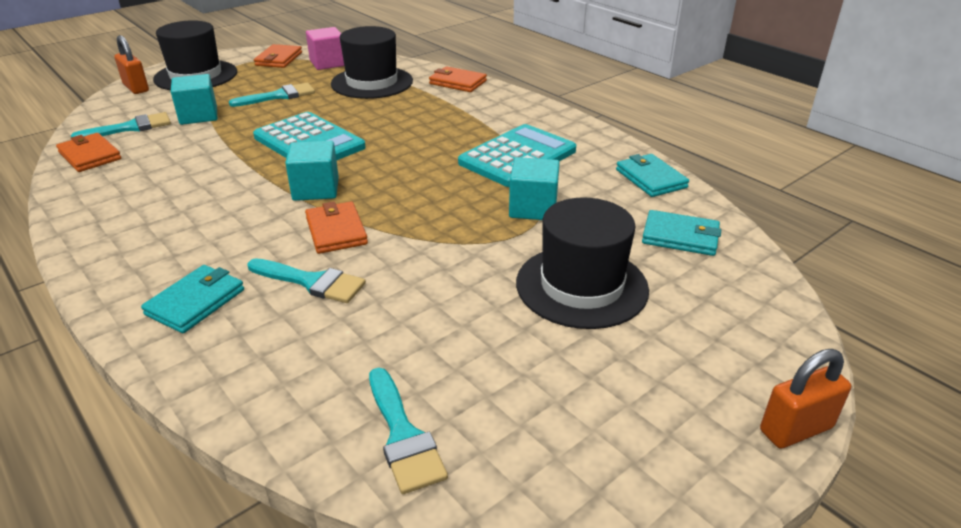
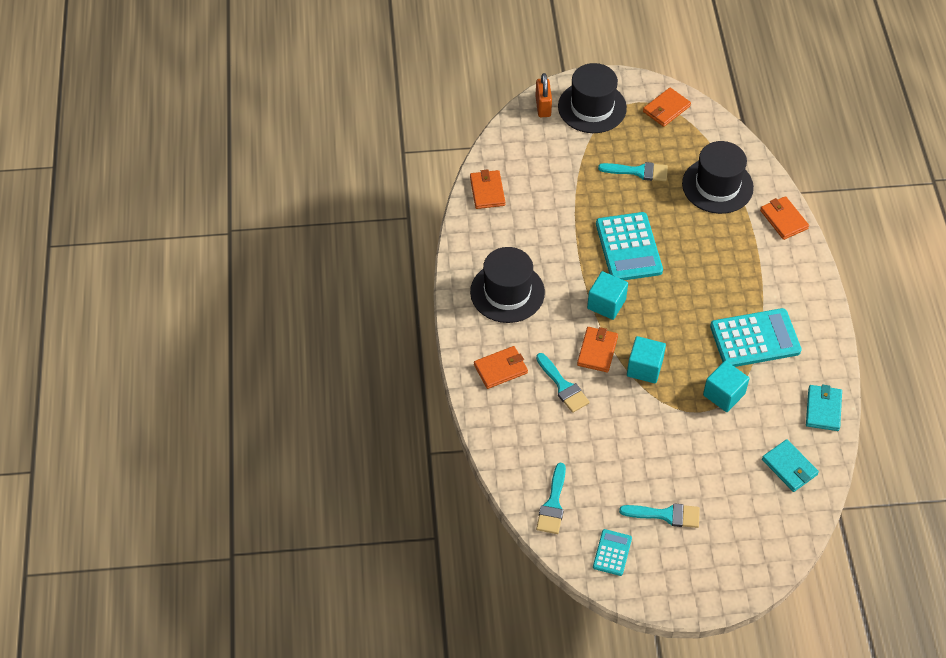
camera: 35 degrees right, 20 degrees up
(130, 128) = (522, 166): turquoise brush -> turquoise brush (666, 515)
(196, 302) = (500, 369): turquoise wallet -> orange wallet
(198, 116) = (571, 172): turquoise cube -> turquoise cube (644, 368)
(328, 63) = (701, 135): pink cube -> none
(565, 455) = (612, 552): none -> turquoise calculator
(581, 286) = (699, 469): black hat -> black hat (507, 292)
(796, 429) = (721, 602): orange padlock -> none

